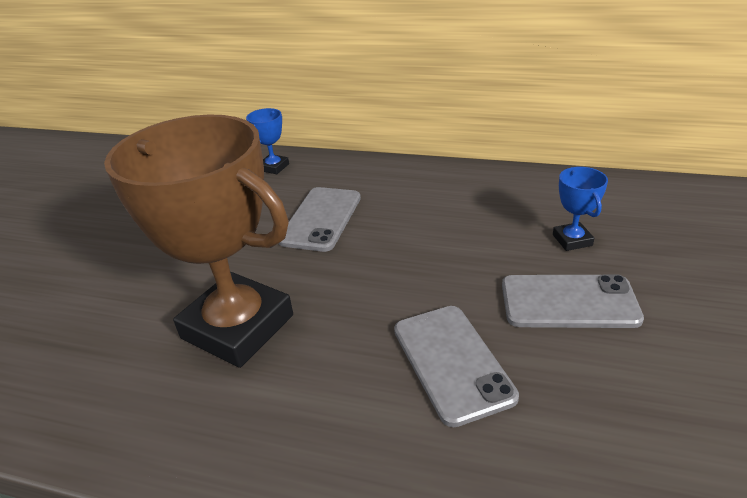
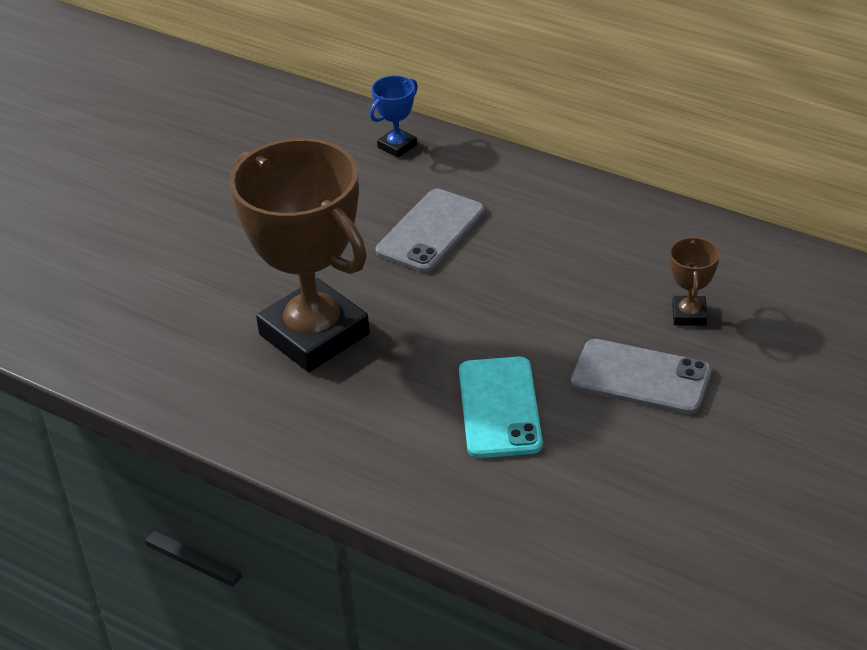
camera: 15 degrees right, 5 degrees up
(452, 362) = (499, 408): grey phone -> turquoise phone
(572, 240) = (689, 314): blue trophy -> brown trophy

